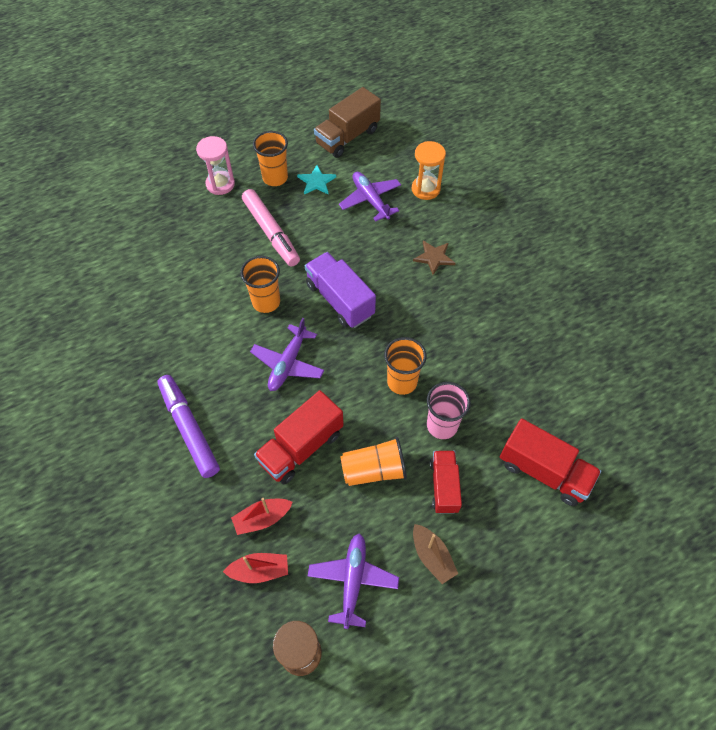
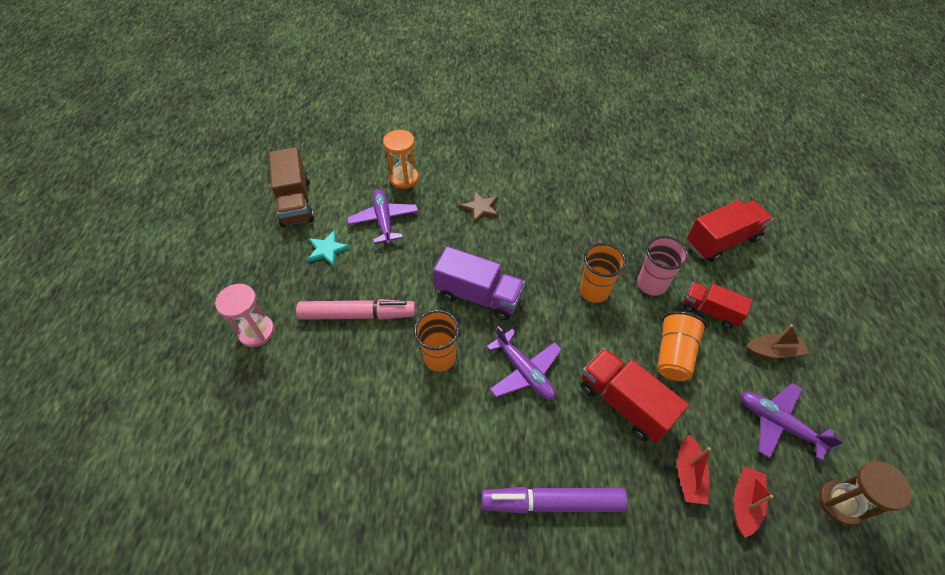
camera: 60 degrees left, 5 degrees down
(275, 178) = (292, 280): orange cup -> none
(301, 447) = (624, 403): red truck -> red truck turned 150 degrees clockwise
(340, 300) = (479, 296): purple truck -> purple truck turned 150 degrees counterclockwise
(370, 200) = (384, 220): purple plane -> purple plane turned 75 degrees clockwise

